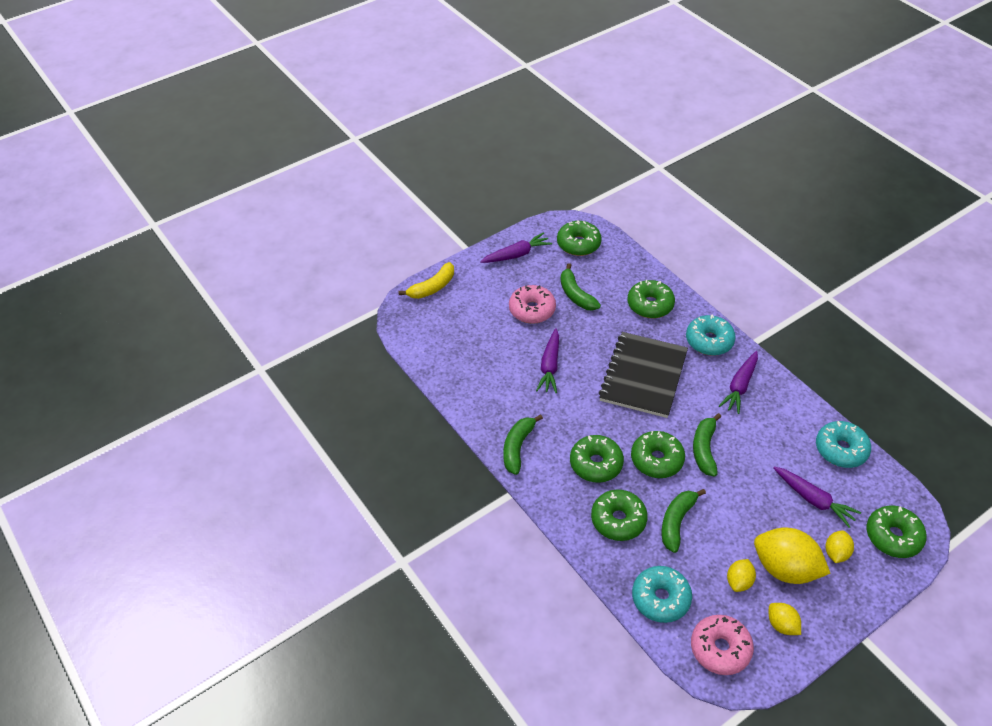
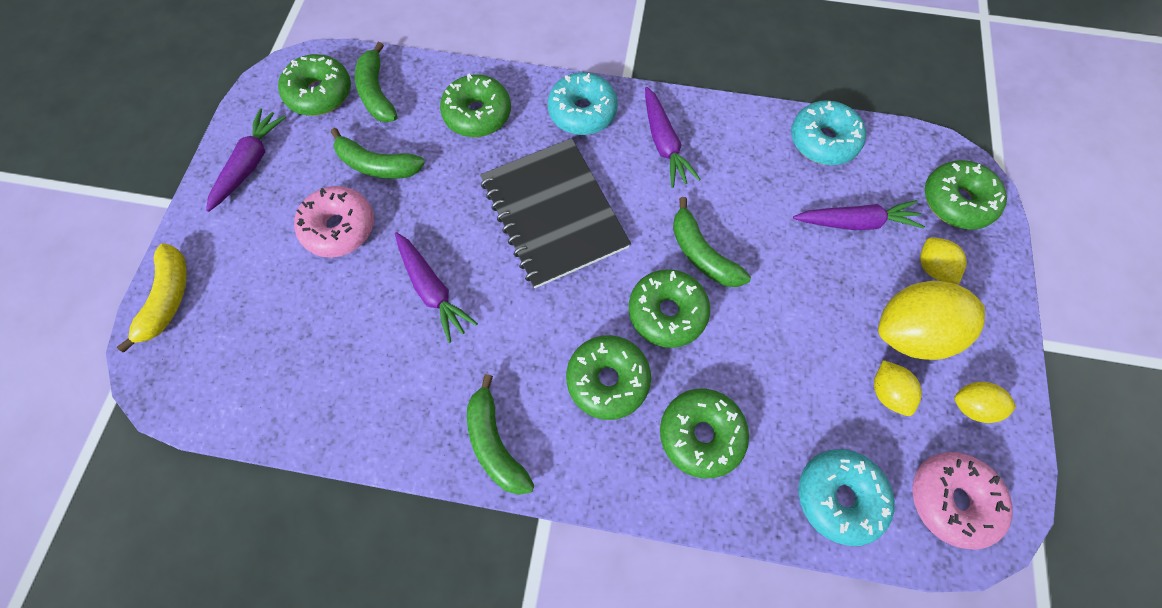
camera: 45 degrees left, 20 degrees up
(676, 522) = (761, 376): green banana -> green banana (377, 93)

